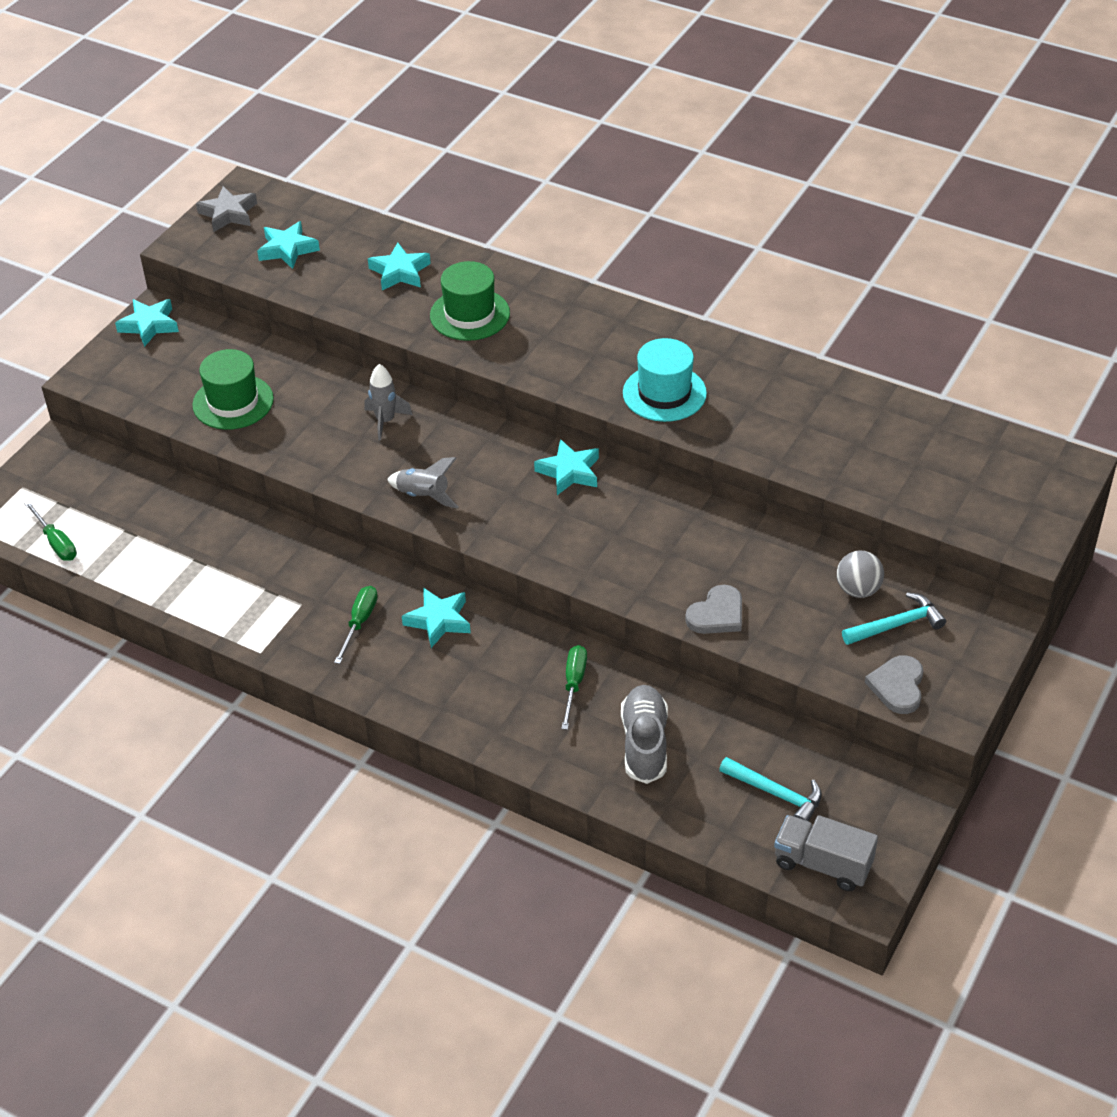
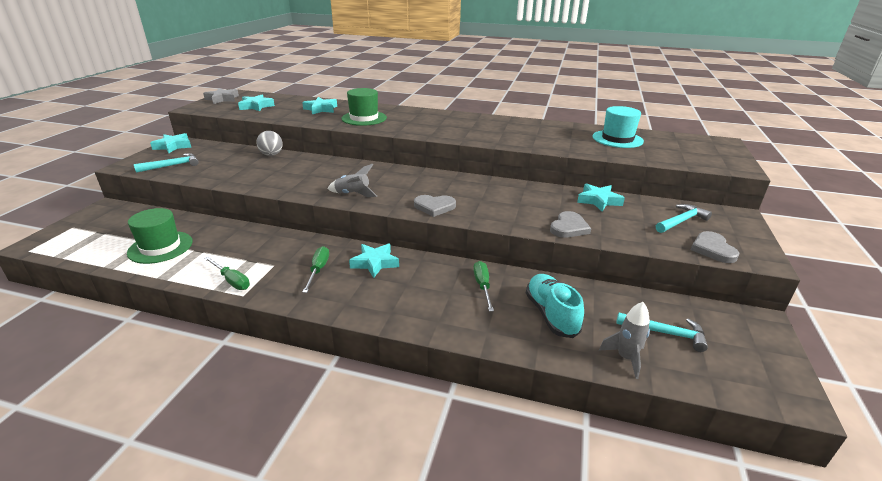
camera: 15 degrees left, 15 degrees down
(56, 543) = (89, 251): green screwdriver -> green screwdriver (231, 280)
(154, 385) = (172, 166): none -> turquoise hammer
(233, 402) = (223, 168): green hat -> green hat (160, 247)
(385, 421) = (321, 168): grey rocket -> grey rocket (626, 358)
(538, 542) = (434, 207): none -> grey heart
(569, 472) = (440, 178): turquoise star -> turquoise star (598, 201)
(644, 743) = (551, 314): grey shoe -> turquoise shoe
(664, 393) = (486, 134): turquoise hat -> turquoise hat (617, 139)
(822, 864) = (739, 377): grey truck -> none
(858, 590) = (643, 209): grey ball -> grey ball (271, 155)

